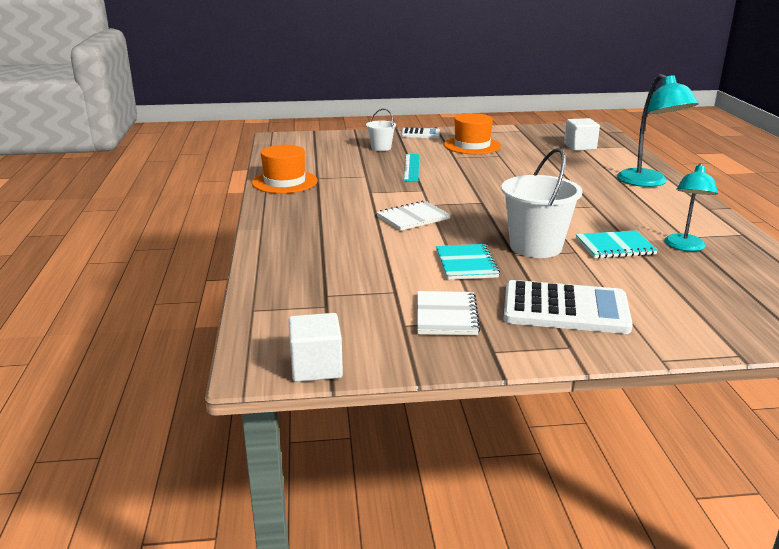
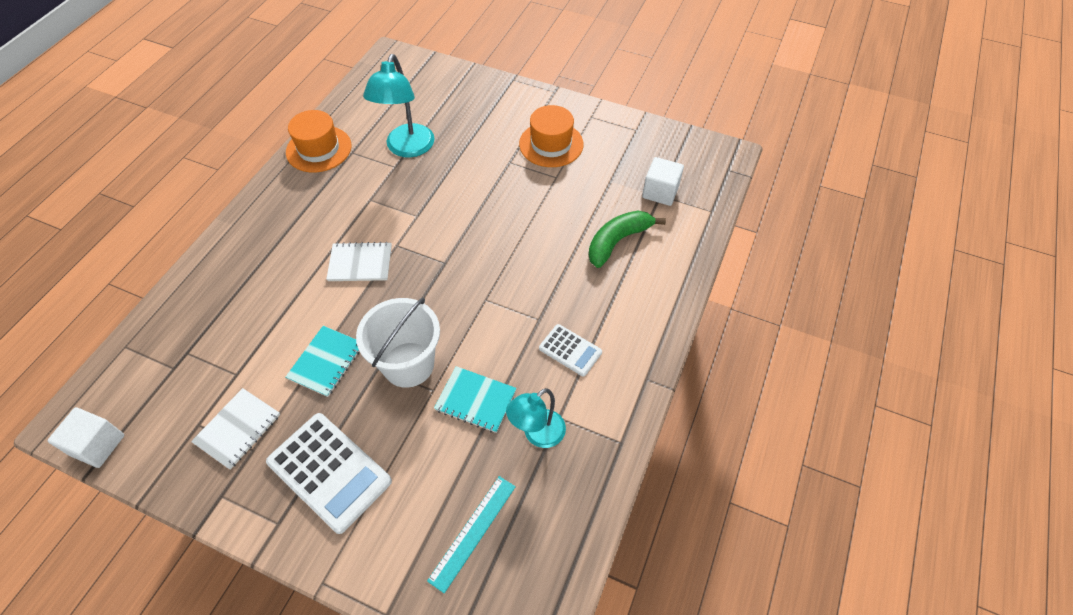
camera: 30 degrees right, 30 degrees up
(381, 148) = (460, 114): white bucket -> none
(411, 167) = (450, 166): turquoise ruler -> turquoise ruler (473, 532)
(420, 134) = (526, 98): white calculator -> white calculator (570, 350)
(588, 168) = (617, 241): none -> green banana
(648, 182) = (645, 299): turquoise lamp -> turquoise lamp (407, 148)

